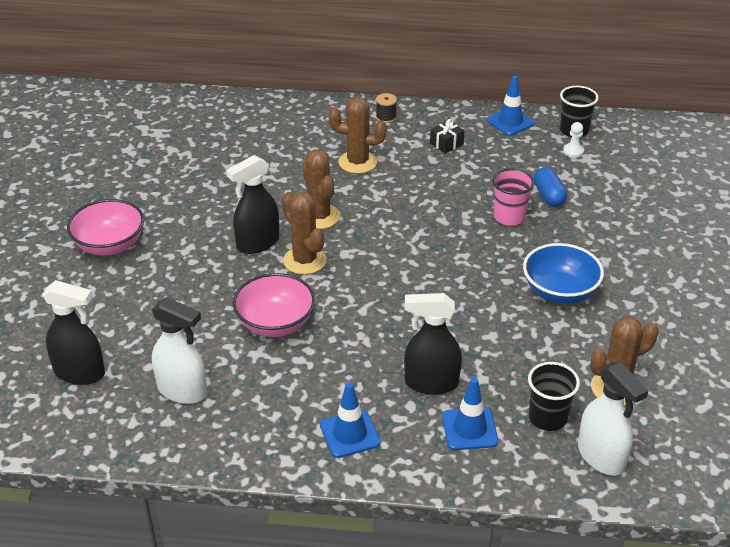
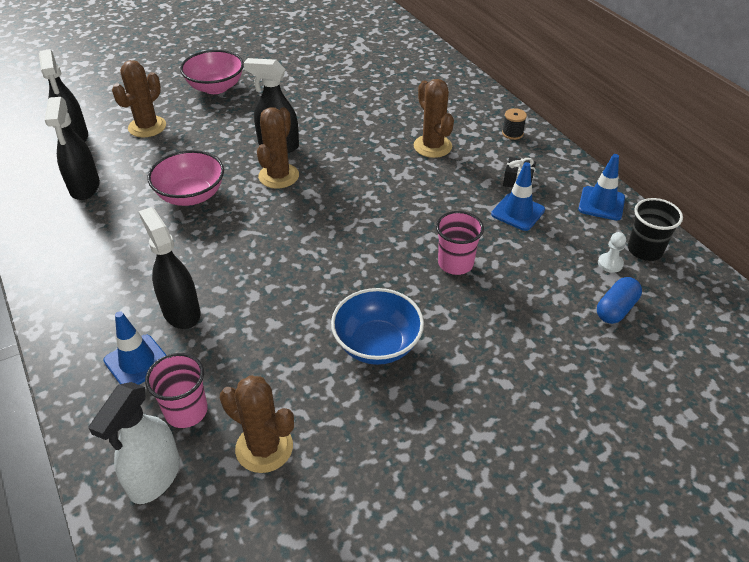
camera: 55 degrees right, 5 degrees up
(182, 391) = (85, 187): white spray bottle -> black spray bottle
(319, 216) = (341, 159): brown cactus -> brown cactus (147, 127)
(350, 434) = (88, 291): blue traffic cone -> blue traffic cone (518, 212)
(547, 417) = (186, 411): black cup -> pink cup
(549, 196) = (517, 276): blue capsule -> blue capsule (616, 309)

